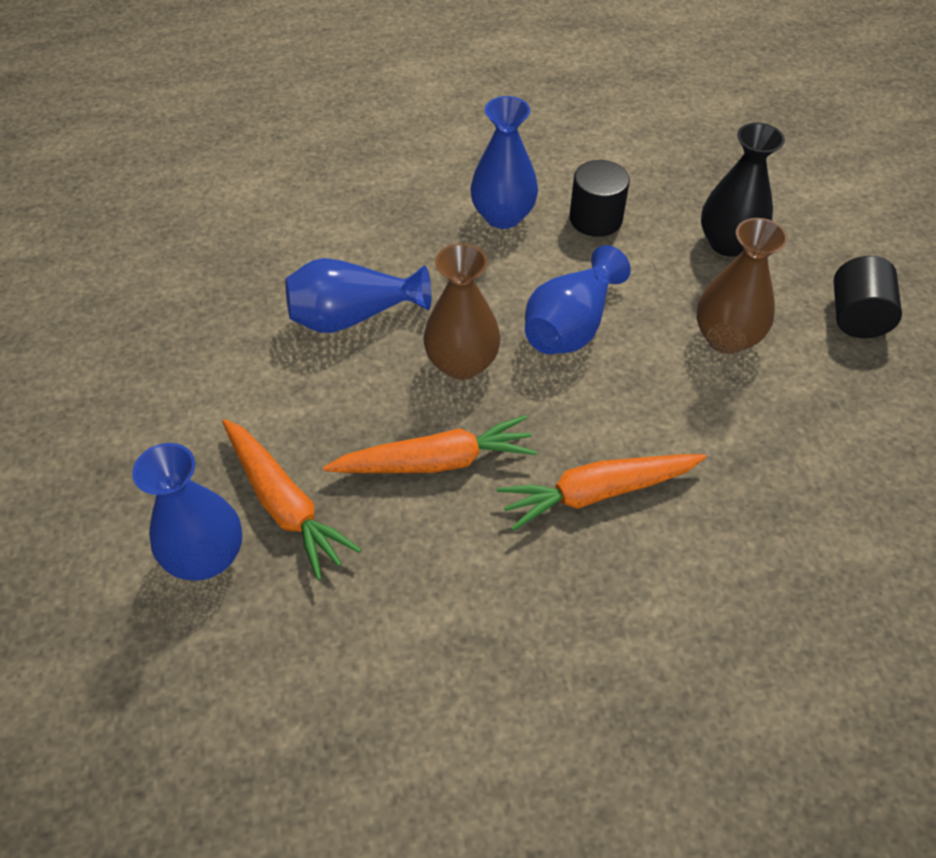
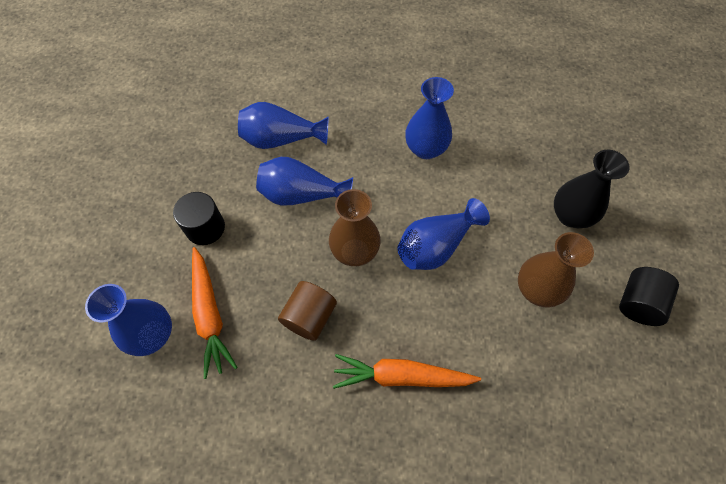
camera: 20 degrees right, 10 degrees up
(290, 256) = (281, 139): none -> blue vase
(435, 461) = (309, 317): orange carrot -> brown cylinder
(595, 219) = (486, 169): black cylinder -> black cylinder (205, 228)

